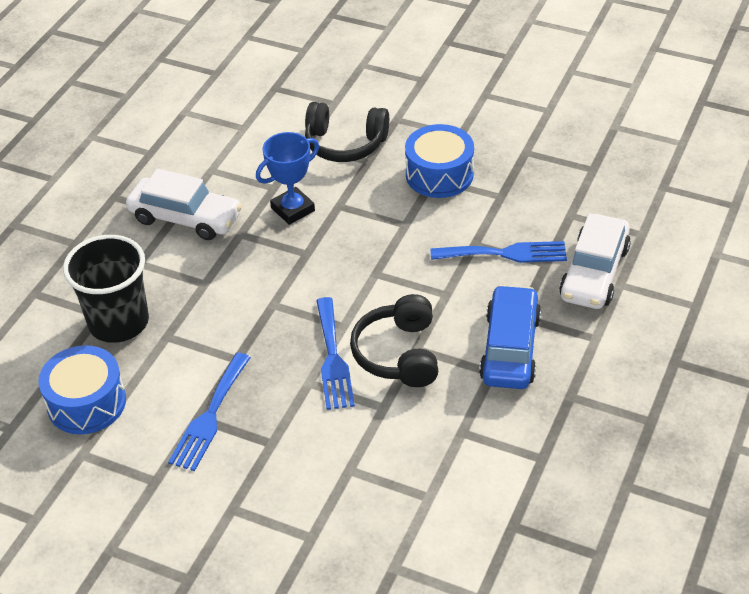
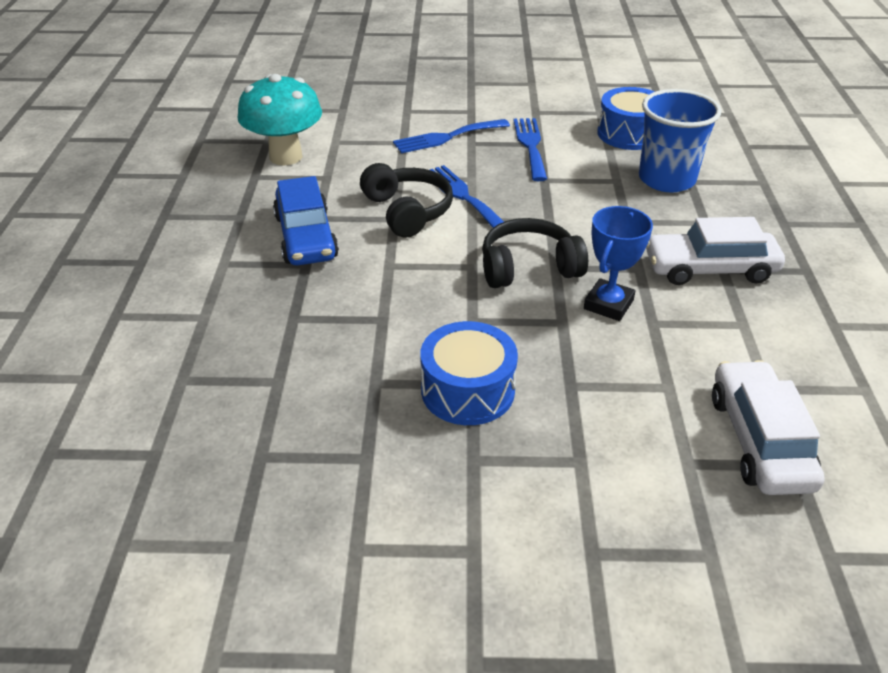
camera: 155 degrees right, 5 degrees down
(119, 322) = (666, 179): black cup -> blue cup
(345, 144) = (618, 401): black headphones -> black headphones (528, 268)
(497, 484) = (286, 157): none -> turquoise mushroom
(505, 253) = (342, 317): blue fork -> blue fork (447, 137)
(594, 273) = (235, 321): white car -> white car (759, 440)

